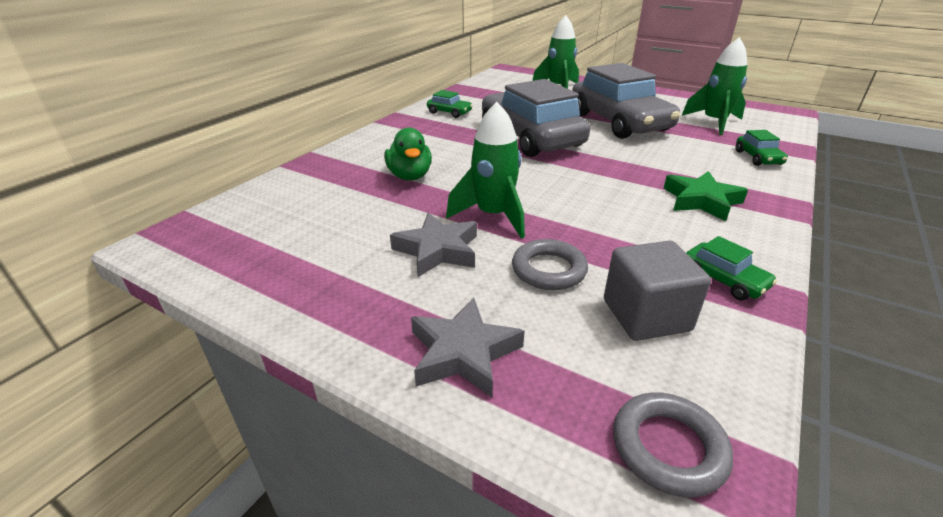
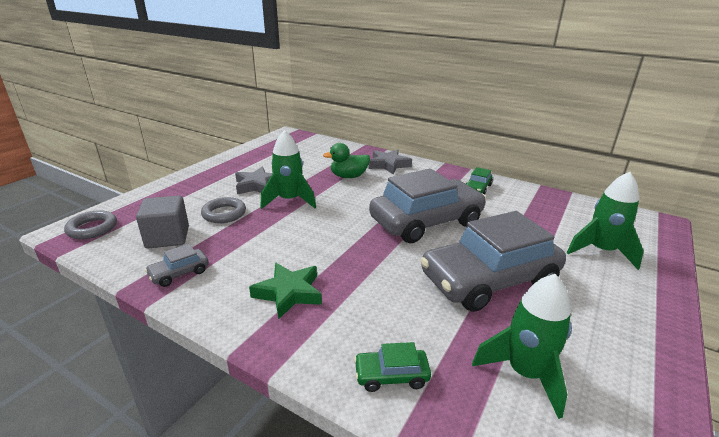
camera: 90 degrees right, 5 degrees down
(463, 353) = (177, 191): grey star -> grey star (388, 165)
(724, 280) = (179, 273): green car -> grey car

